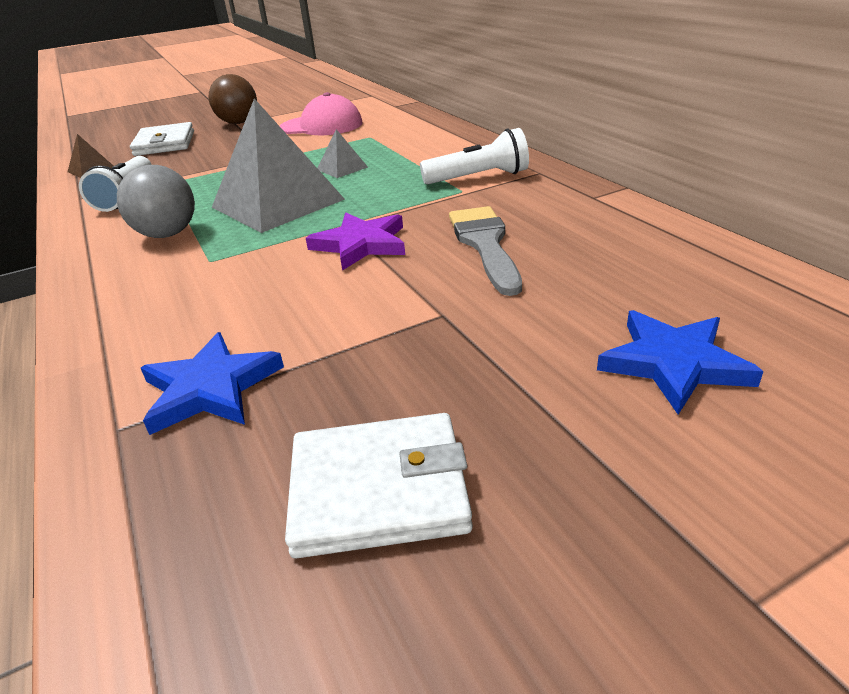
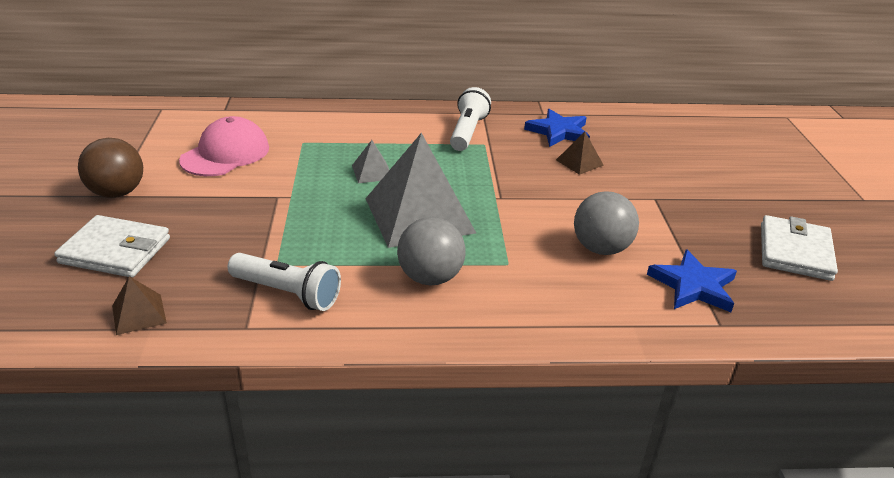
camera: 70 degrees left, 0 degrees up
(271, 302) = (601, 248): none -> grey ball
(361, 244) = (539, 199): purple star -> none
(485, 244) = (579, 162): grey brush -> brown pyramid
(673, 363) = (733, 161): blue star -> blue star (558, 132)

